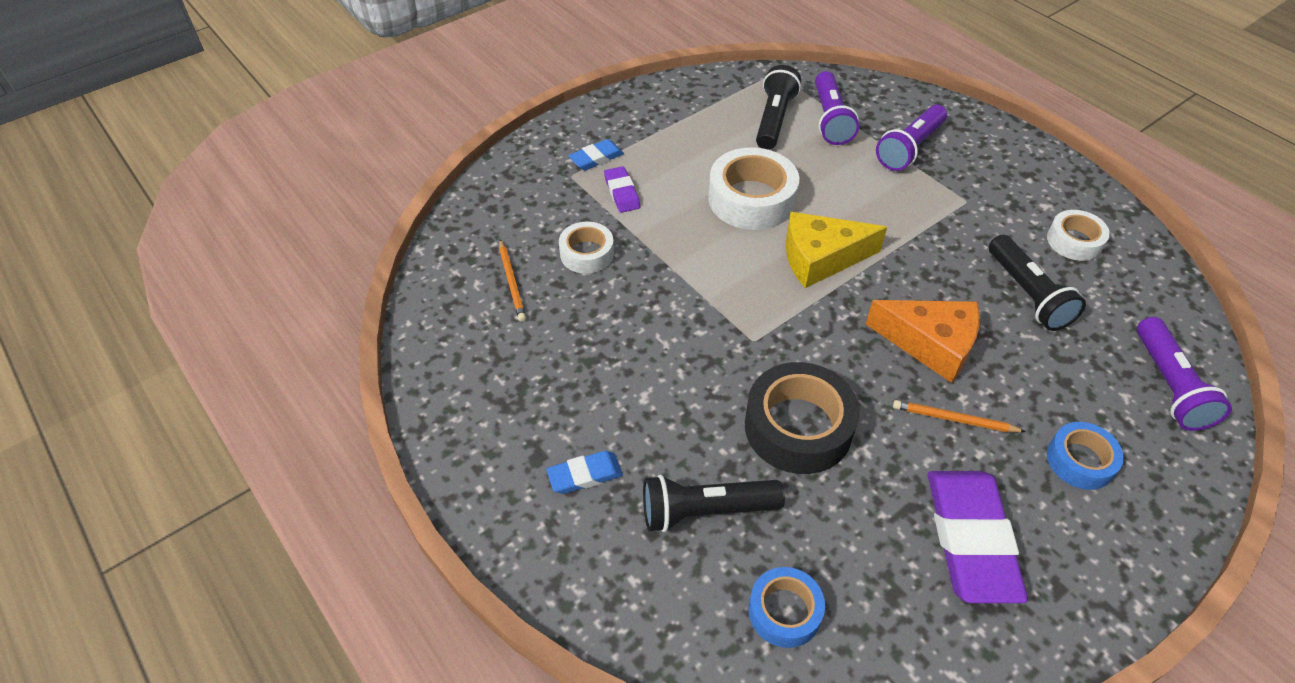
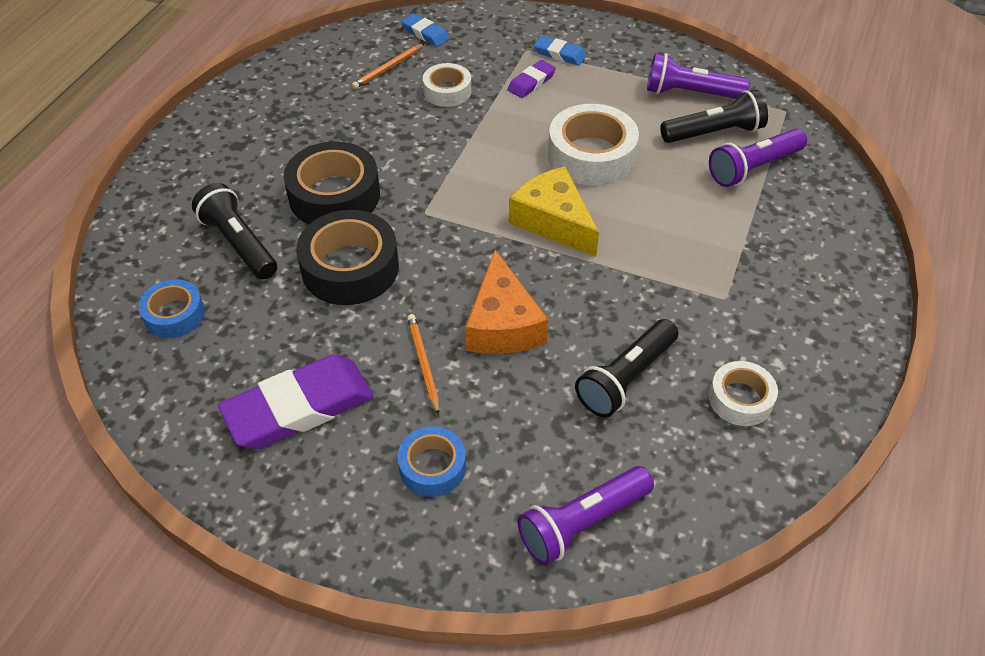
camera: 60 degrees right, 0 degrees up
(585, 475) = (235, 173): blue eraser -> blue eraser (425, 33)
(682, 400) = (334, 195): none -> black tape
(909, 148) = (766, 235): purple flashlight -> purple flashlight (690, 93)

